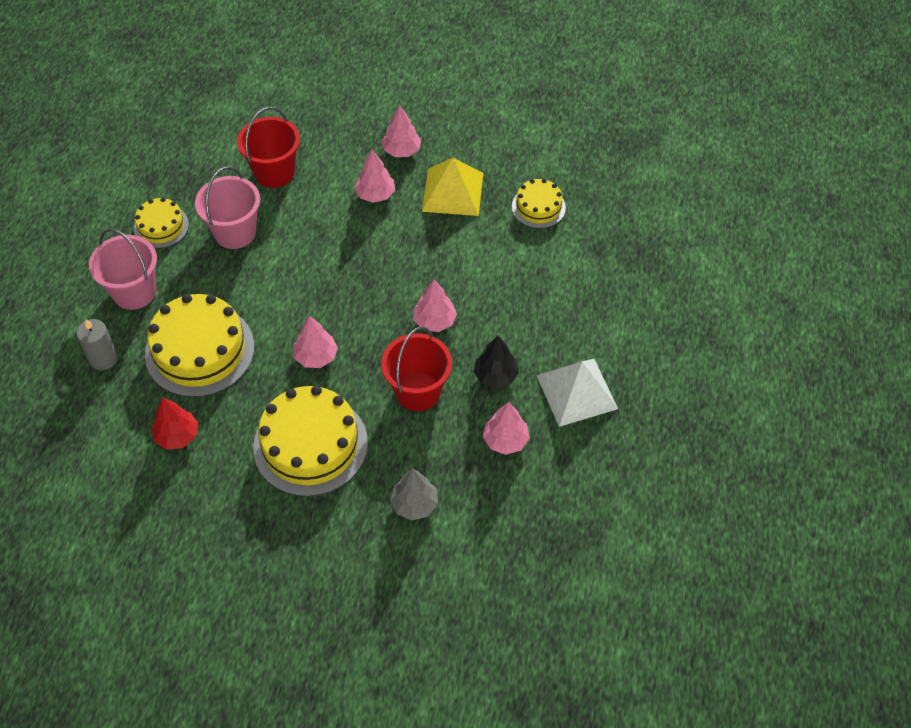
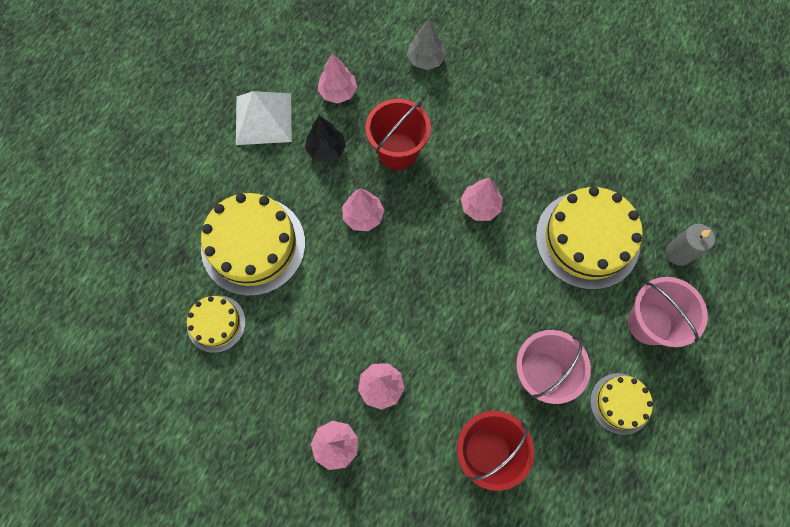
camera: 165 degrees left, 15 degrees up
(177, 436) = (612, 160): red tree -> none
(310, 445) = (499, 126): yellow cake -> yellow cake (253, 245)
(453, 192) = (297, 368): yellow pyramid -> none

